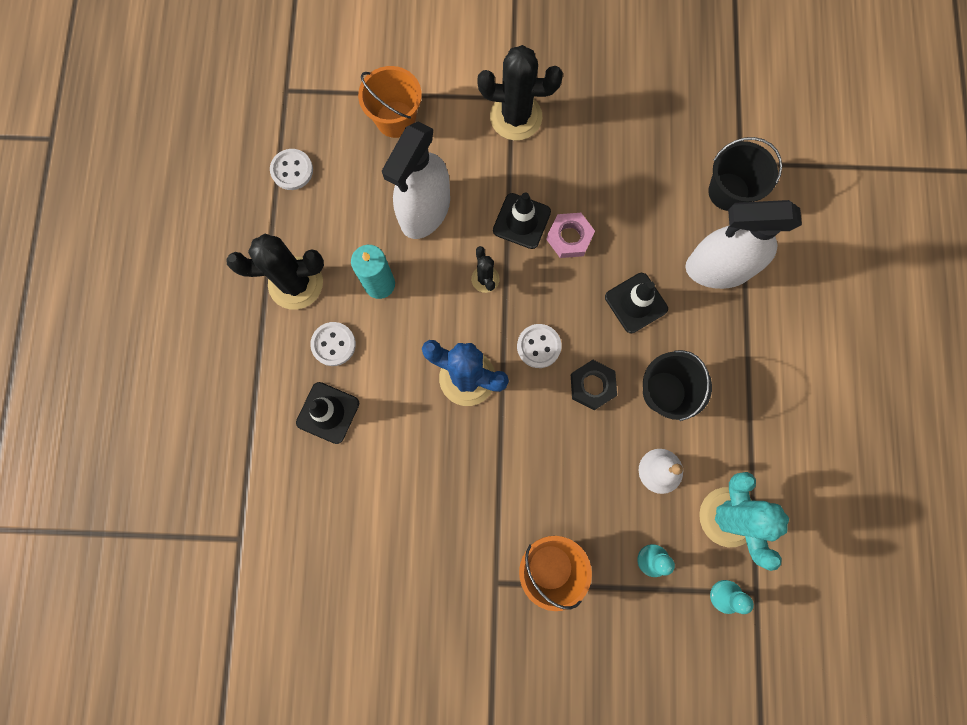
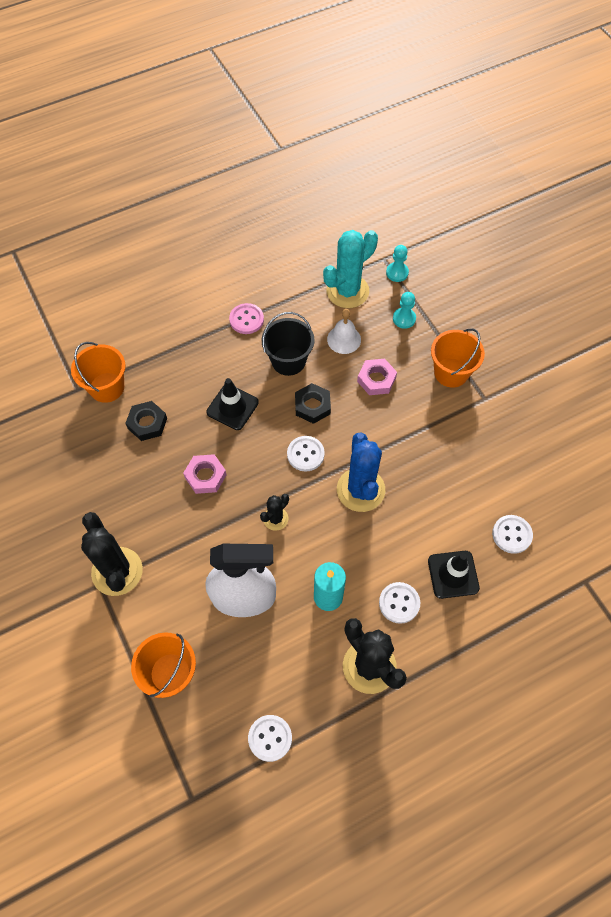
camera: 120 degrees left, 15 degrees down
(329, 499) = (512, 534): none -> white button
(521, 221) = (211, 517): black traffic cone -> none
(587, 475) = (376, 379): none -> pink nut
(662, 211) = (147, 423): none -> black nut
(717, 268) = (174, 368): white spray bottle -> none
(728, 192) = (107, 387): black bucket -> orange bucket
(745, 376) = (246, 319): none -> pink button

